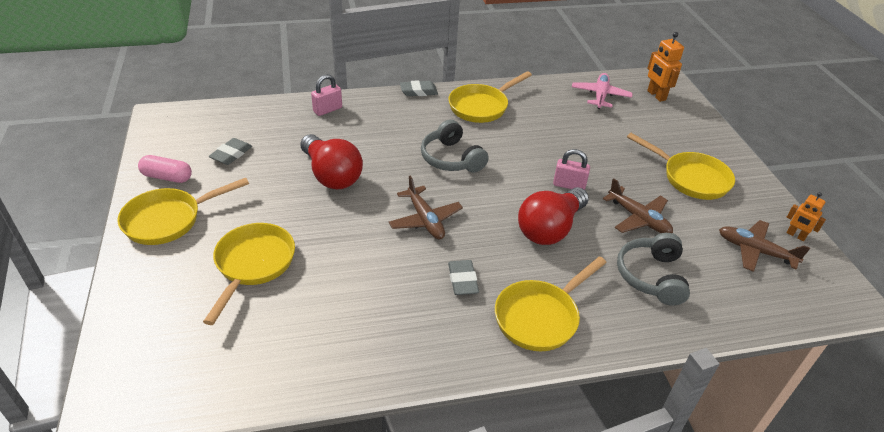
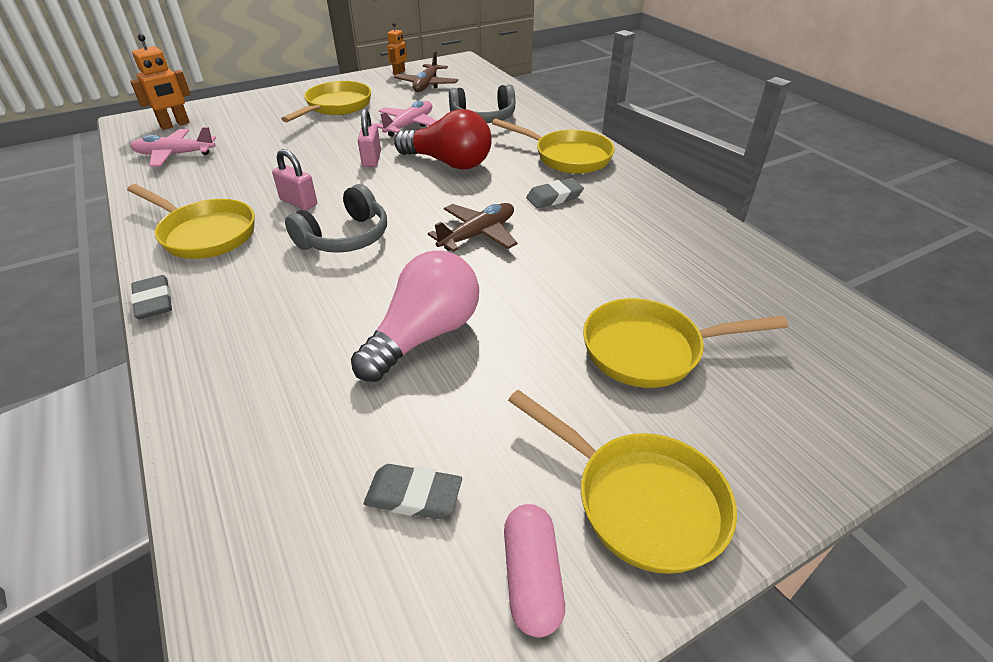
camera: 105 degrees left, 0 degrees up
(327, 110) = (223, 400): pink padlock -> pink padlock (299, 202)
(331, 175) = (424, 335): red light bulb -> pink light bulb
(638, 218) = (409, 125): brown plane -> pink plane

